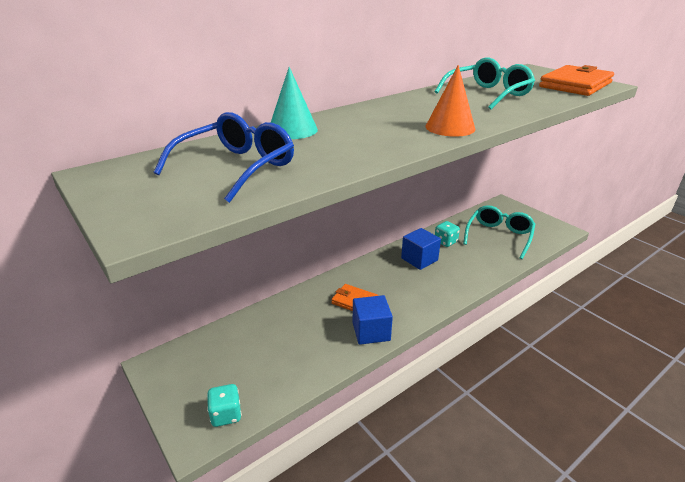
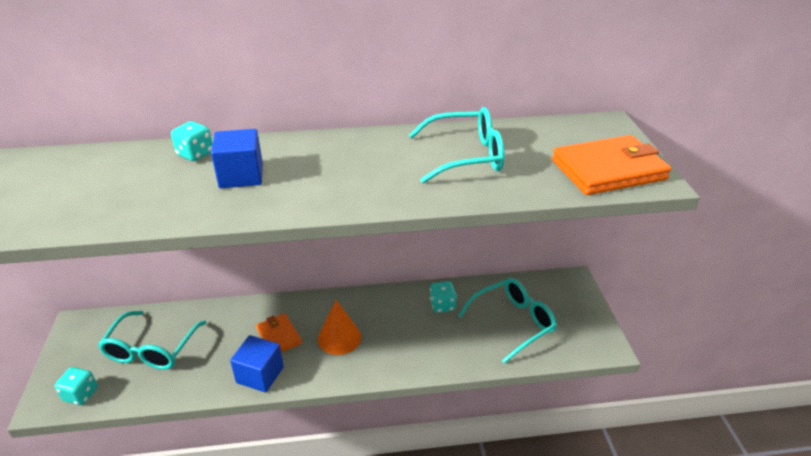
camera: 30 degrees right, 5 degrees up
(237, 167) = (89, 188): blue glasses -> none
(255, 353) = (151, 350): none -> turquoise glasses
(292, 130) = (195, 154): turquoise cone -> turquoise dice
(419, 259) = (390, 315): blue cube -> blue cube (241, 176)
(450, 127) = (334, 197): orange cone -> orange cone (339, 338)

